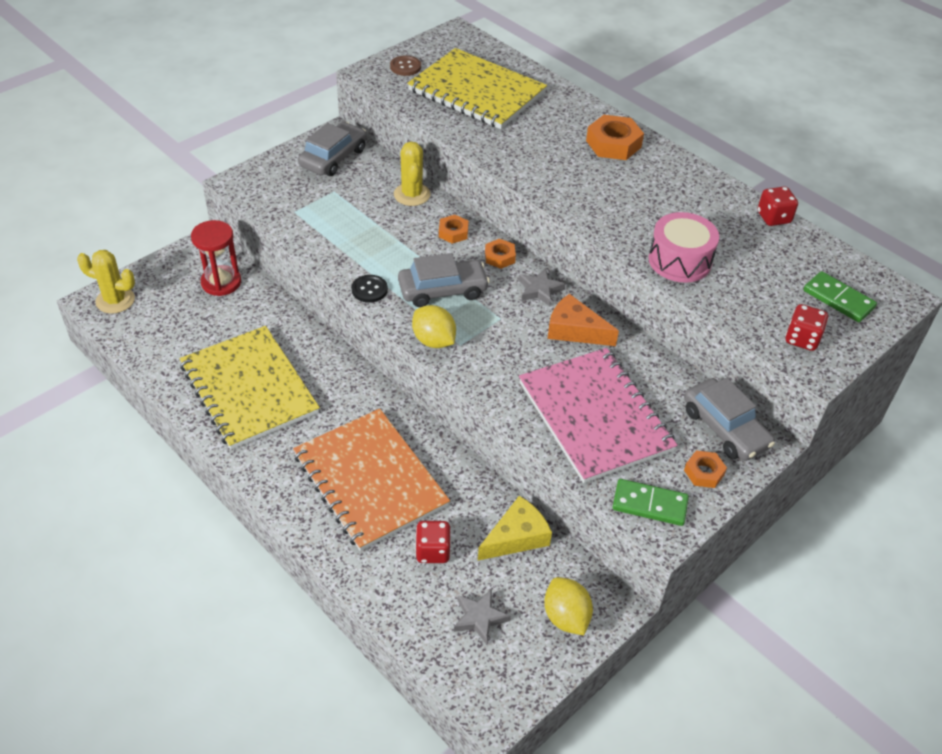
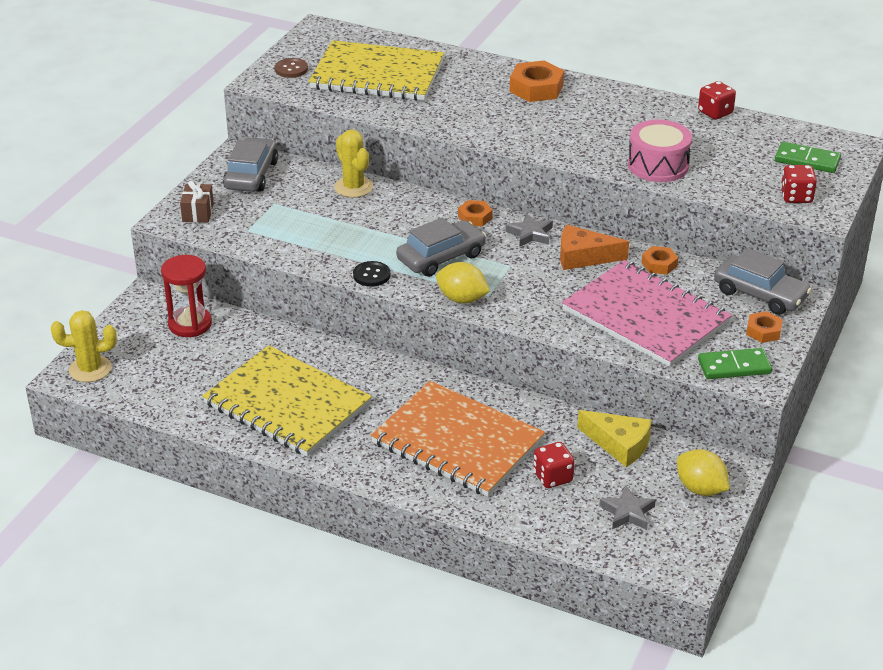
camera: 20 degrees left, 10 degrees down
(265, 182) = (198, 213): none -> brown gift
(453, 232) = (417, 208): orange nut -> orange nut (659, 264)
(516, 537) = (619, 444): yellow cheese -> yellow cheese turned 90 degrees clockwise

